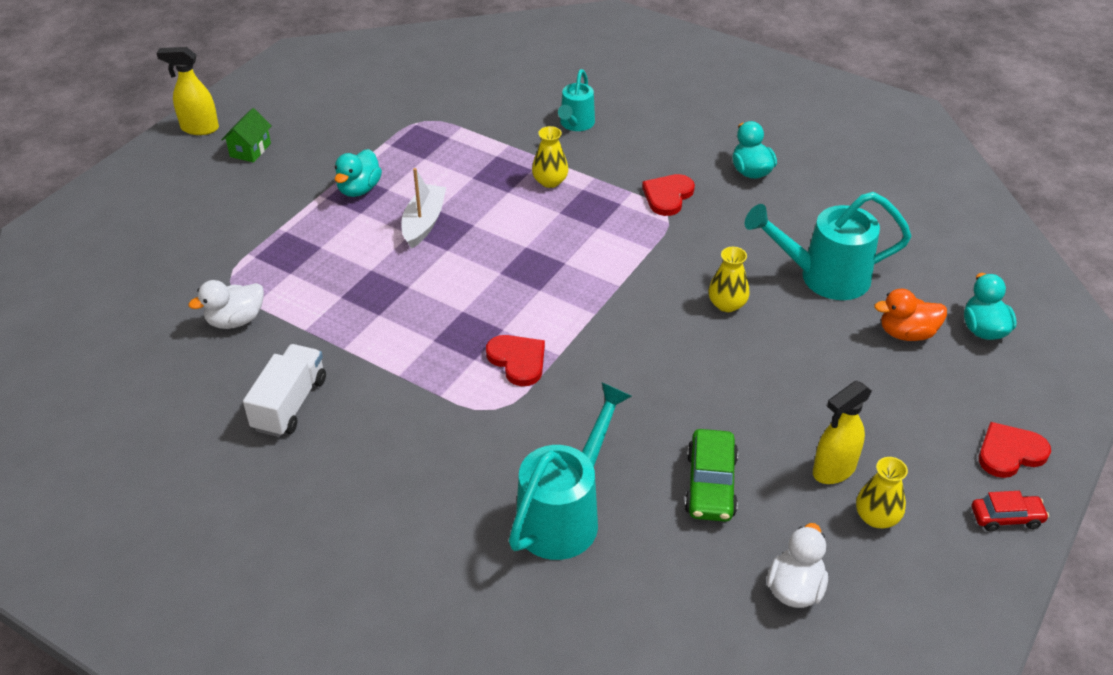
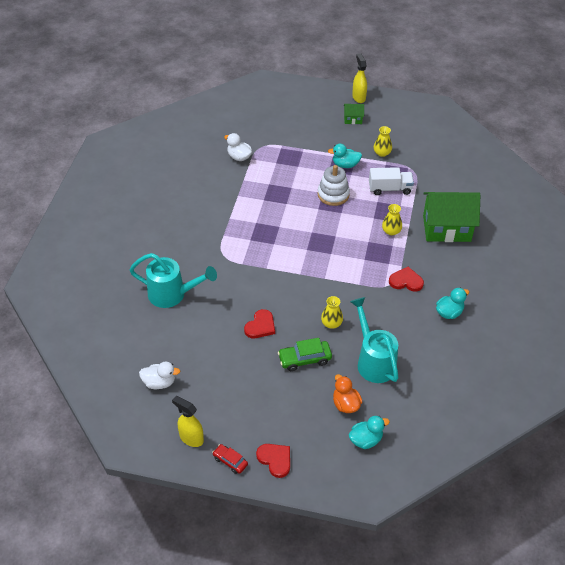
camera: 70 degrees right, 5 degrees up
(290, 404) = (199, 190): white truck -> white truck (390, 189)
(423, 223) = (333, 194): white boat -> white stacking toy
(518, 360) = (256, 254): red heart -> red heart (260, 326)
(575, 124) = (446, 228): turquoise watering can -> green house
(710, 485) = (207, 341): green car -> green car (304, 359)
(833, 470) = (234, 386): yellow spray bottle -> yellow spray bottle (191, 438)
(876, 517) = (211, 407): yellow vase -> yellow vase (382, 153)
(1006, 517) = (230, 461): red car -> red car turned 150 degrees clockwise

